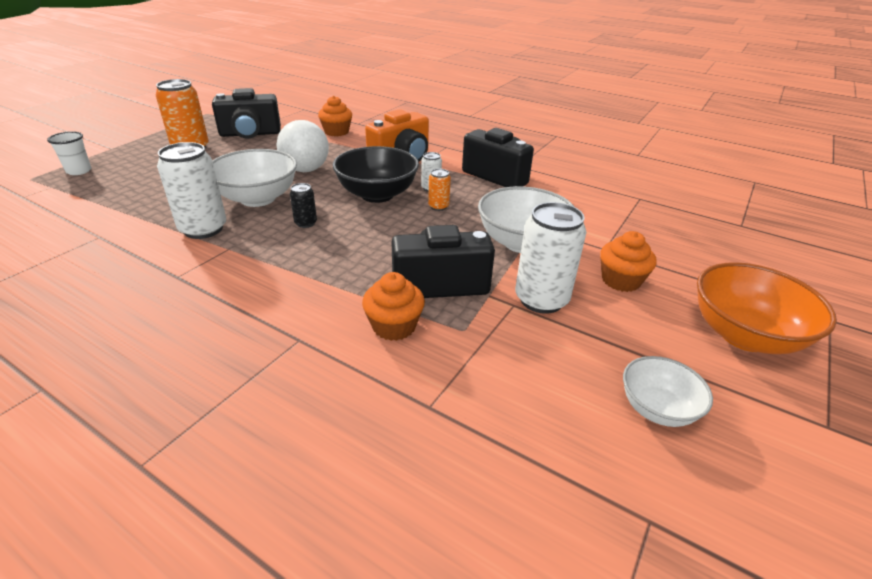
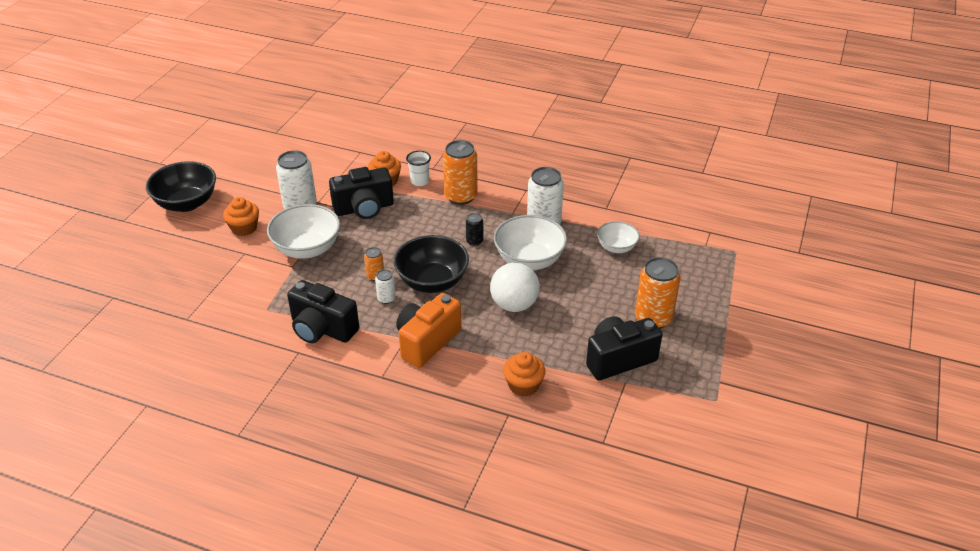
camera: 170 degrees right, 5 degrees up
(79, 171) = (711, 266): white cup -> white cup (419, 181)
(284, 280) = (461, 196): none -> orange can
(657, 409) = (256, 164): white bowl -> white bowl (616, 247)
(744, 335) = (186, 203): orange bowl -> black bowl

